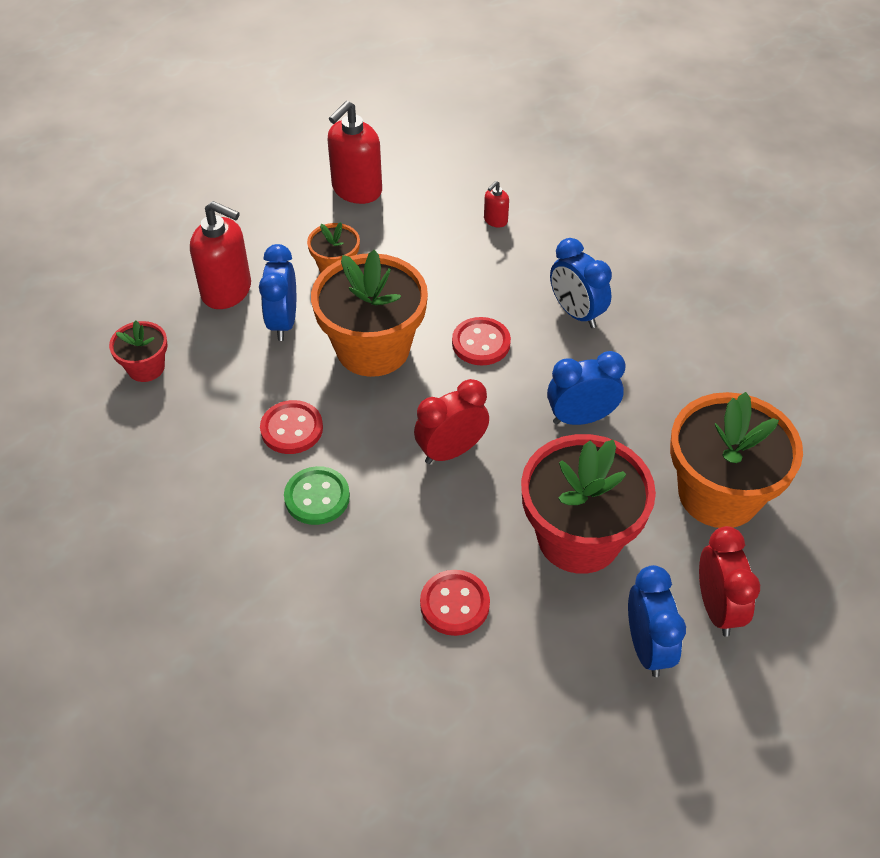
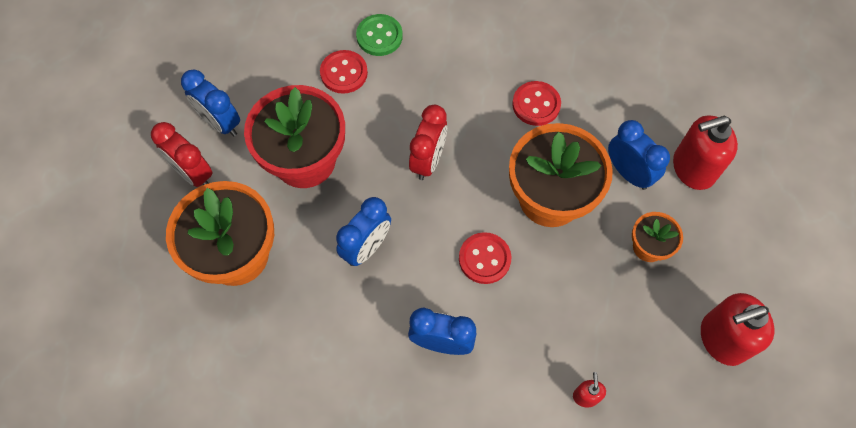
camera: 140 degrees right, 15 degrees up
(146, 368) = (666, 78): red flower pot -> none
(317, 497) = (476, 76): green button -> green button (379, 36)
(356, 190) = (722, 339): red soap dispenser -> red soap dispenser turned 105 degrees counterclockwise

